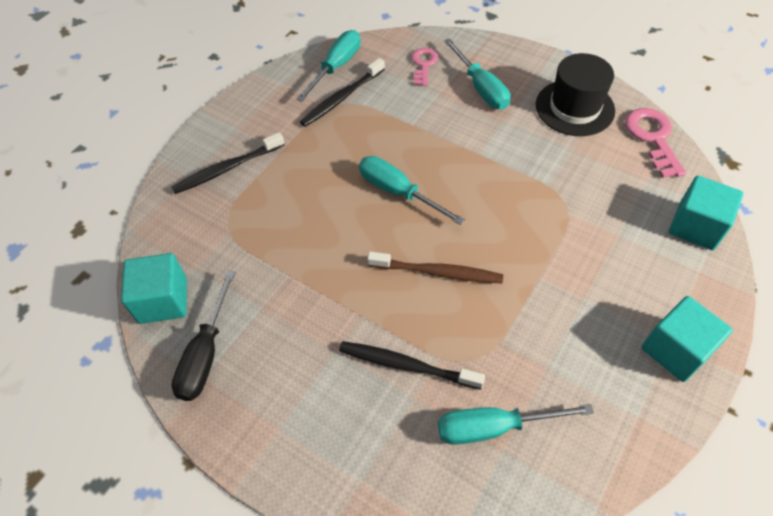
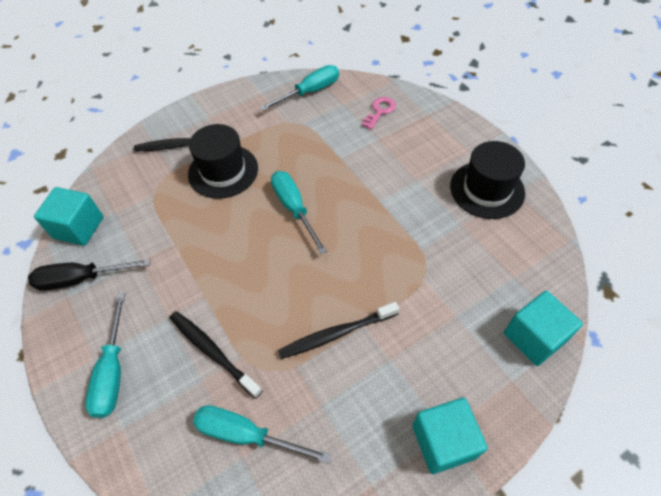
camera: 25 degrees right, 0 degrees up
(206, 353) = (81, 279): black screwdriver -> black screwdriver turned 45 degrees clockwise
(294, 180) = (223, 171): none -> black hat
(341, 98) = (298, 118): black toothbrush -> black toothbrush (336, 334)
(438, 272) = (284, 287): brown toothbrush -> none
(481, 88) = (415, 146): turquoise screwdriver -> turquoise screwdriver (113, 371)
(653, 138) = (543, 241): pink key -> none

